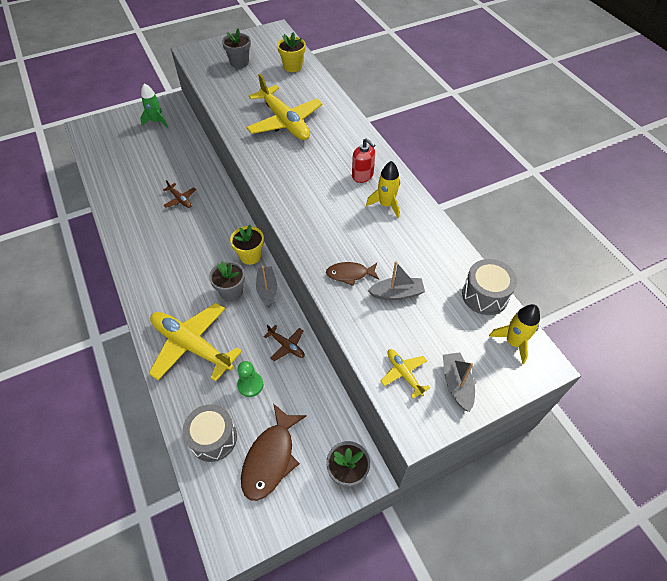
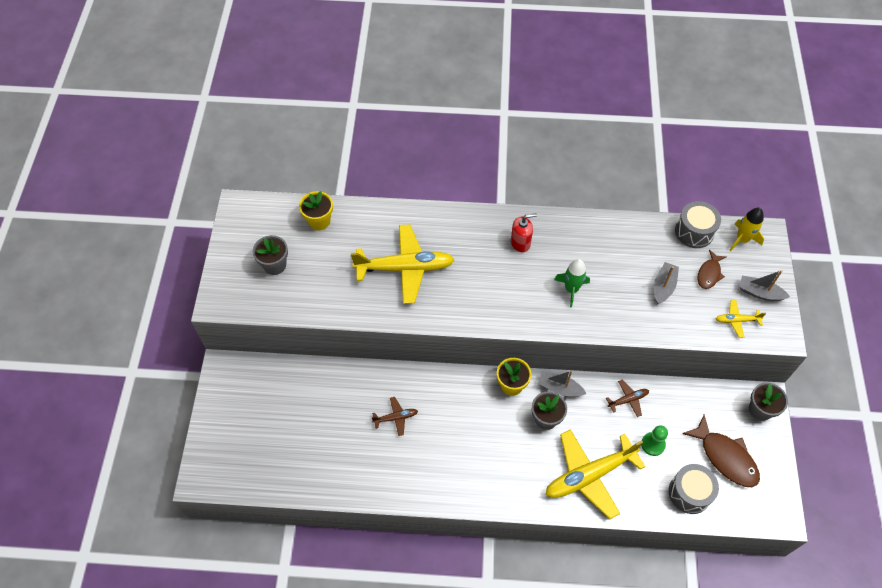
camera: 60 degrees left, 5 degrees up
(157, 121) = (248, 396): green rocket -> green rocket (571, 289)
(350, 274) = (627, 308): brown fish -> brown fish (709, 273)
(386, 204) = (566, 244): yellow rocket -> none

